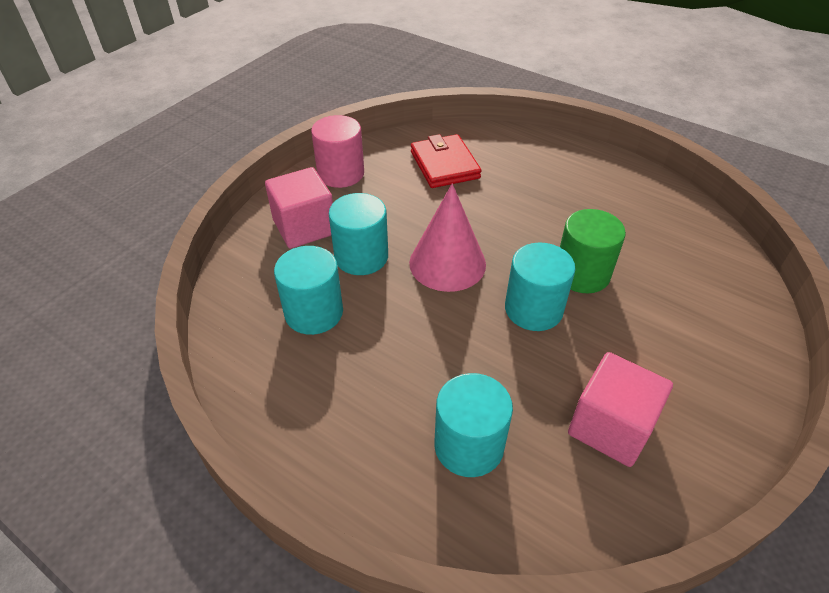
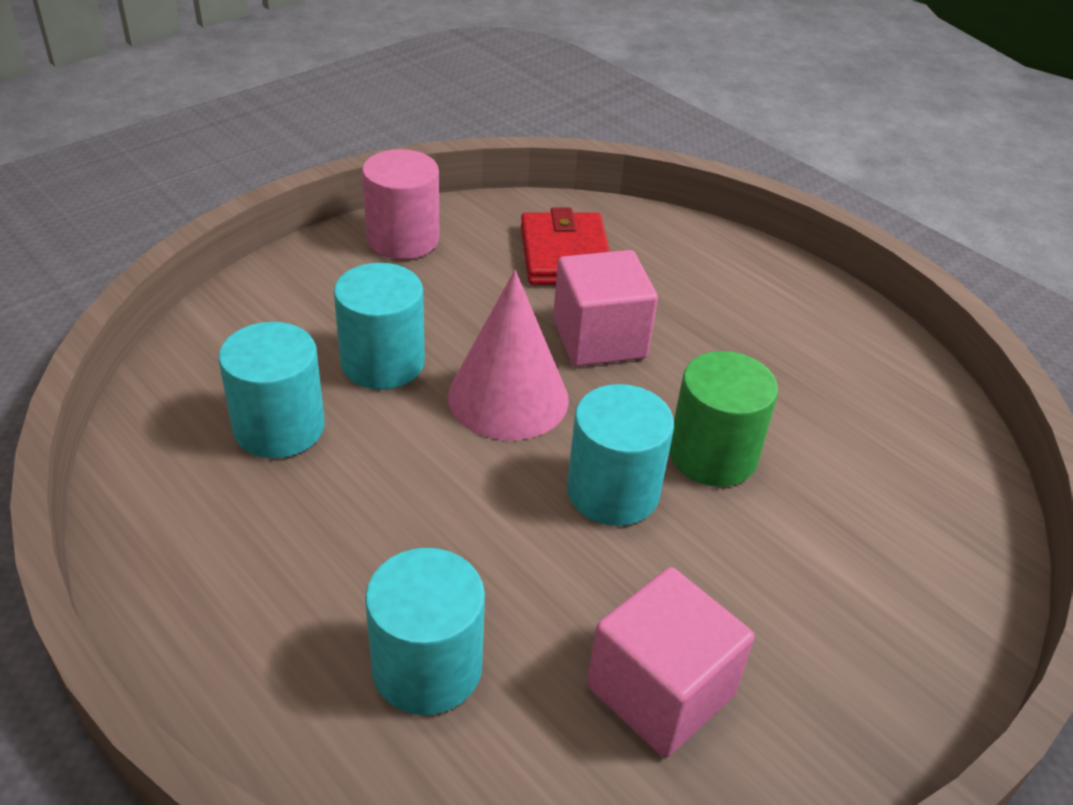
camera: 10 degrees right, 5 degrees down
(304, 227) = (317, 304): pink cube -> pink cube (599, 339)

